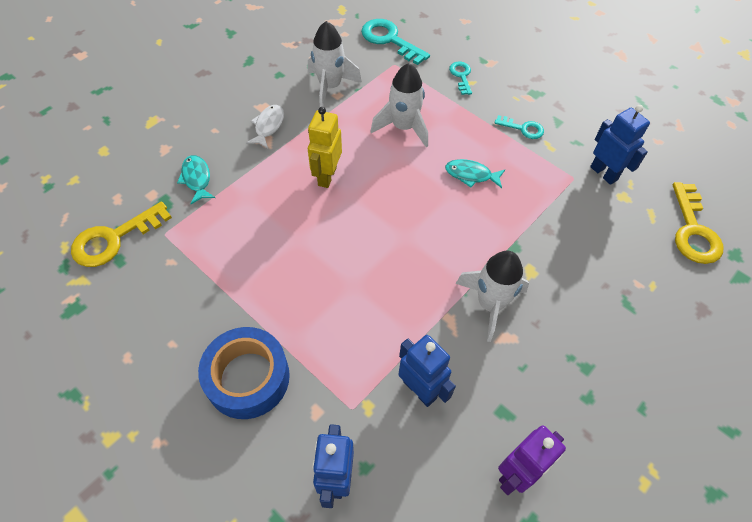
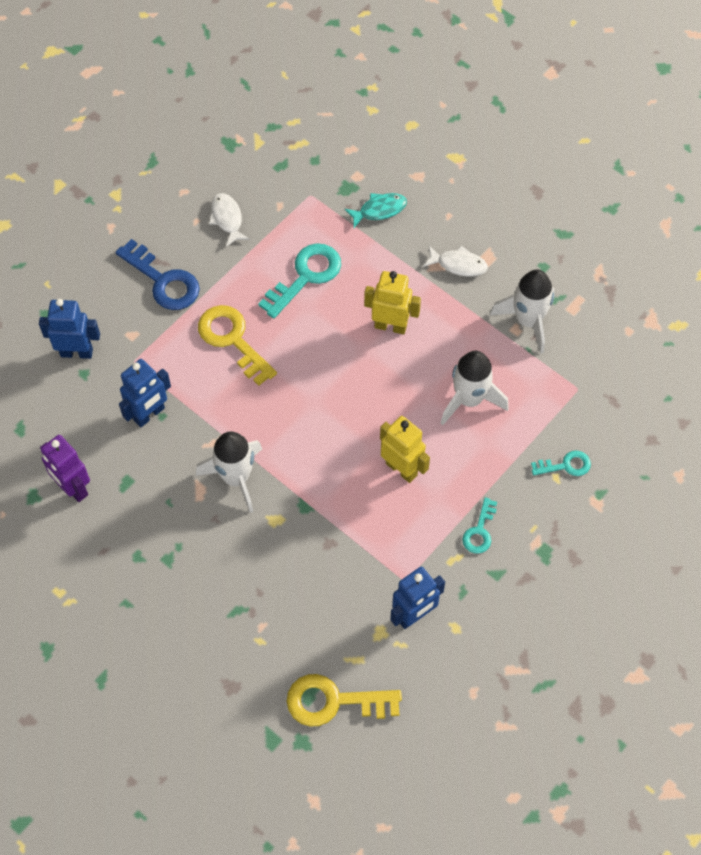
camera: 90 degrees right, 5 degrees up
(114, 239) = (303, 157): yellow key -> yellow key (232, 340)
(176, 311) = (227, 219): none -> white fish
(247, 378) = (163, 281): blue tape -> blue key
(390, 40) = (623, 383): turquoise key -> turquoise key (306, 276)
(471, 175) = (401, 469): turquoise fish -> yellow robot

